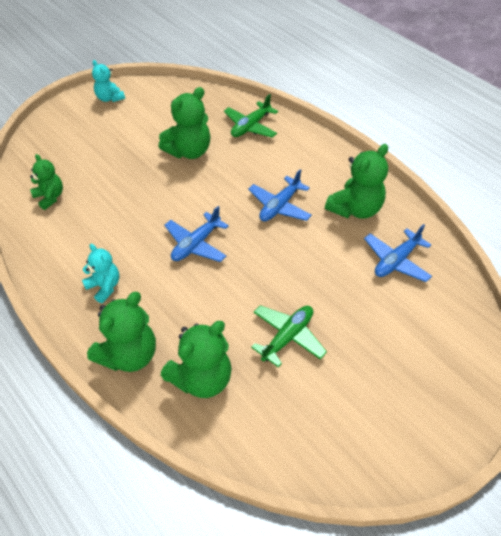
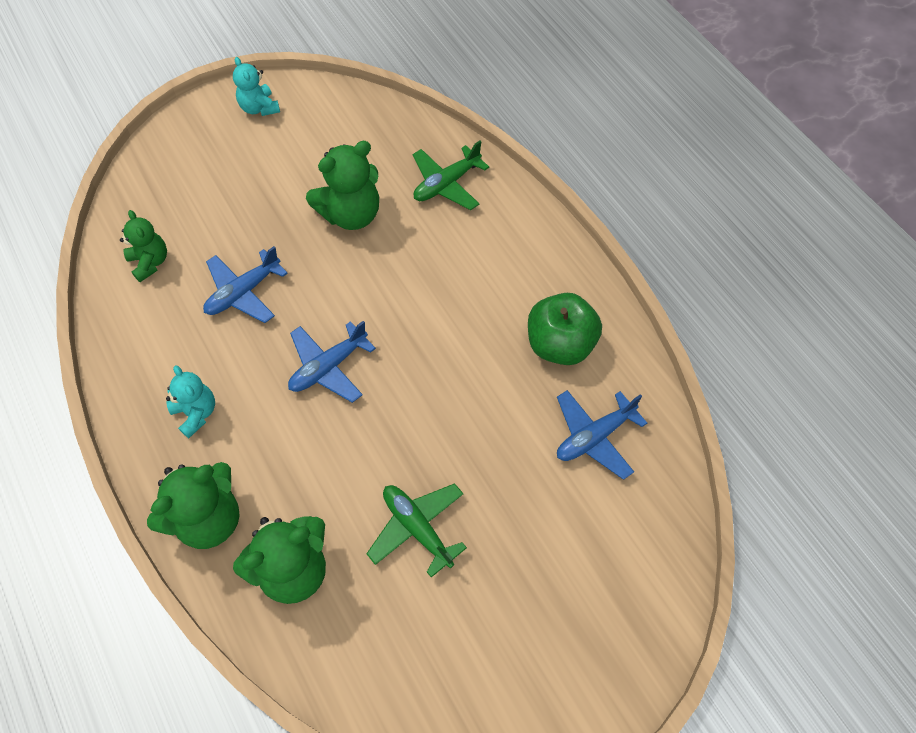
camera: 10 degrees right, 10 degrees up
(279, 206) = (455, 324): blue plane -> blue plane (243, 293)
(287, 337) = (417, 528): green plane -> green plane turned 90 degrees counterclockwise
(355, 209) = (560, 344): green teddy bear -> green apple

